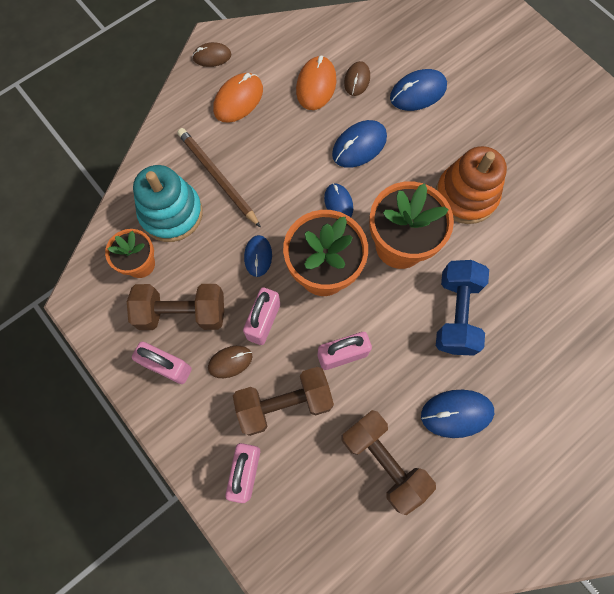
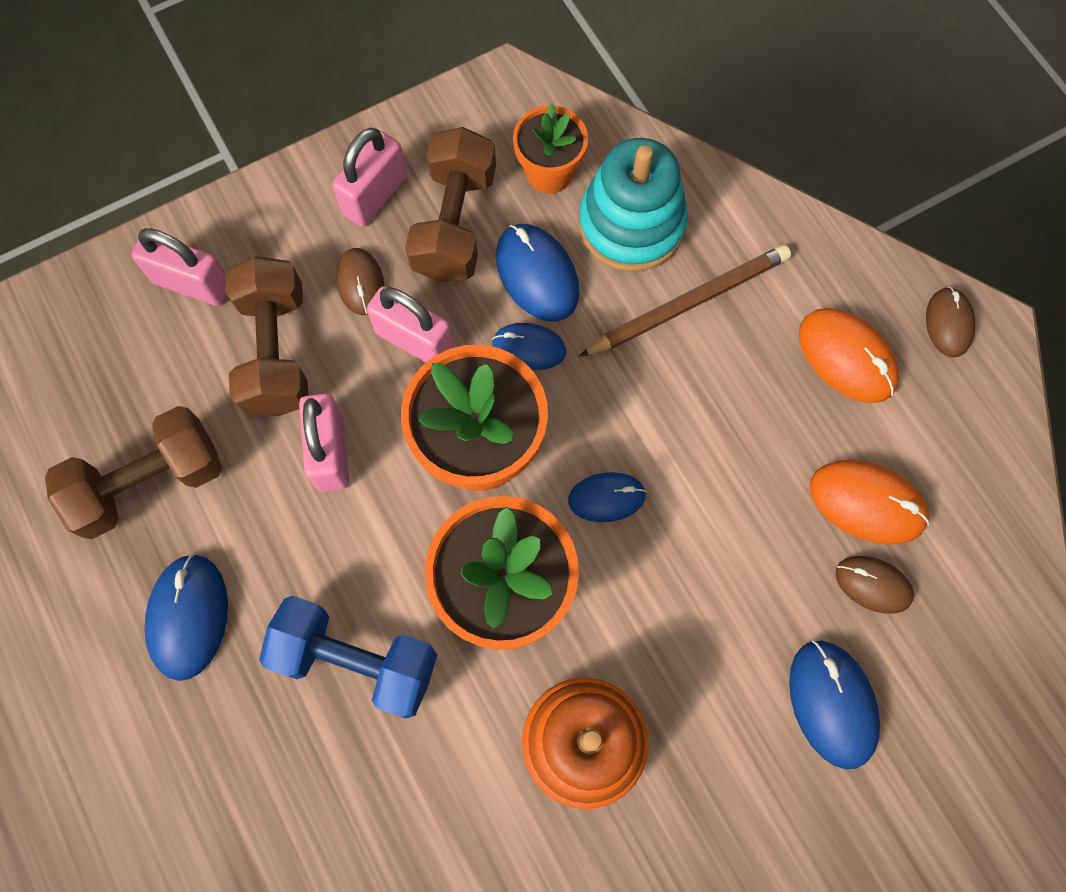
camera: 100 degrees right, 0 degrees up
(359, 146) = (721, 559): blue mouse -> blue mouse (537, 274)

